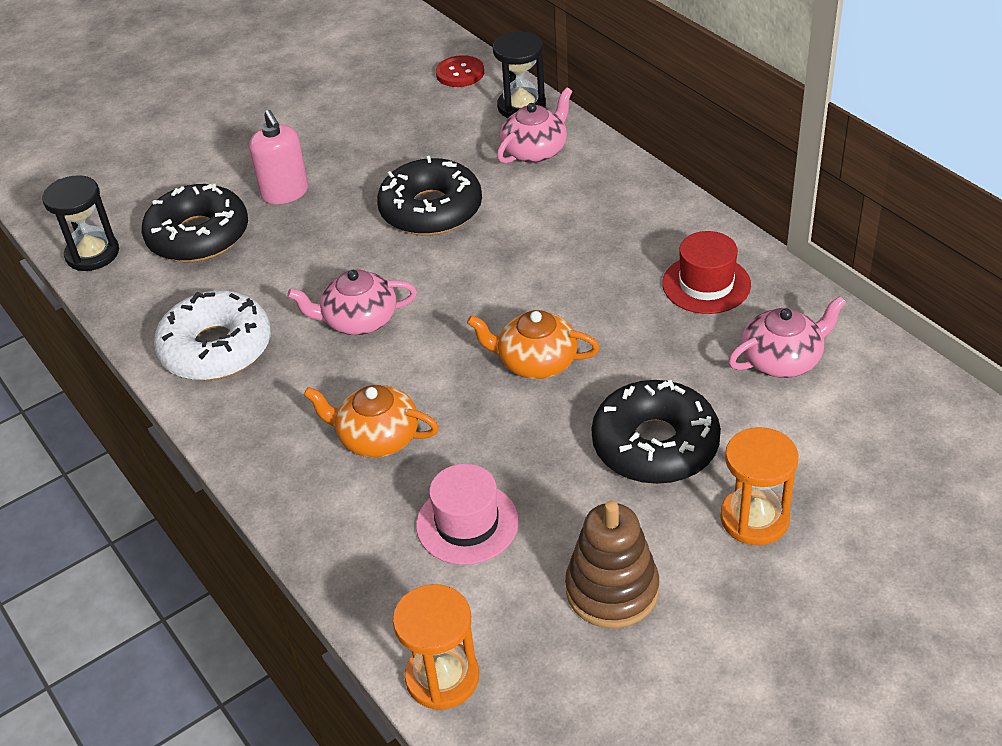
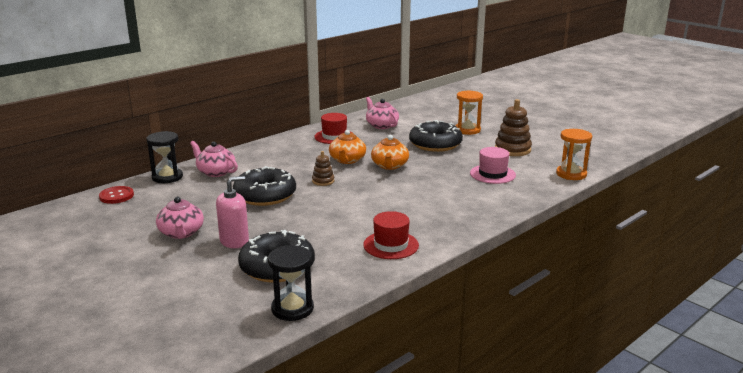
camera: 100 degrees left, 20 degrees down
(216, 348) = (391, 245): white donut -> red hat
(359, 320) = (363, 207): pink teapot -> pink teapot (181, 233)
(377, 437) = (449, 195): orange teapot -> orange teapot (347, 160)
(476, 272) = (323, 181): none -> brown stacking toy

